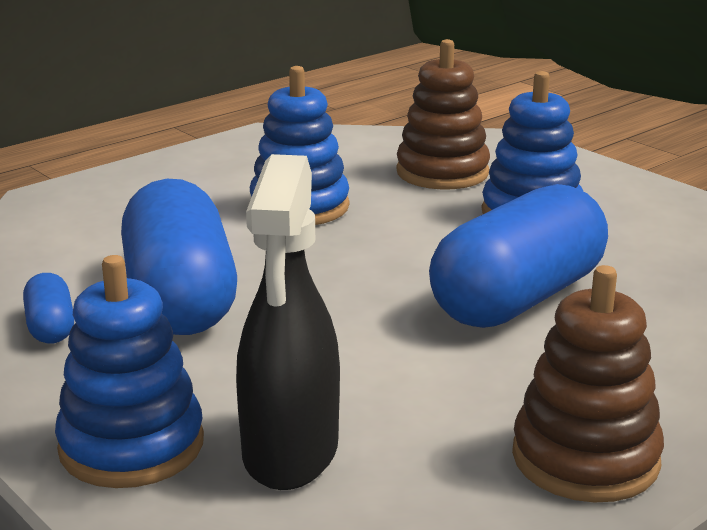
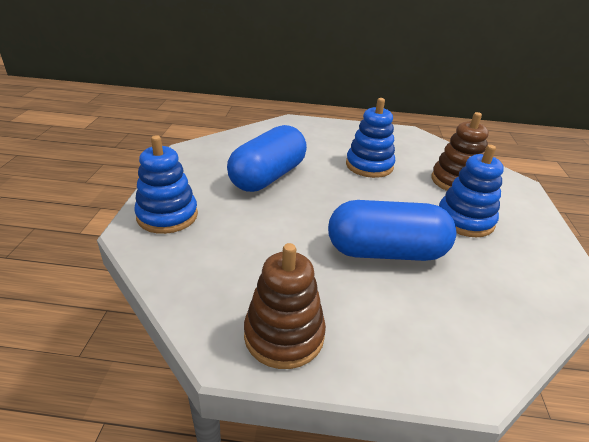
camera: 45 degrees right, 10 degrees up
(51, 327) = (218, 164): blue capsule -> none
(290, 452) = (200, 251): black spray bottle -> none

